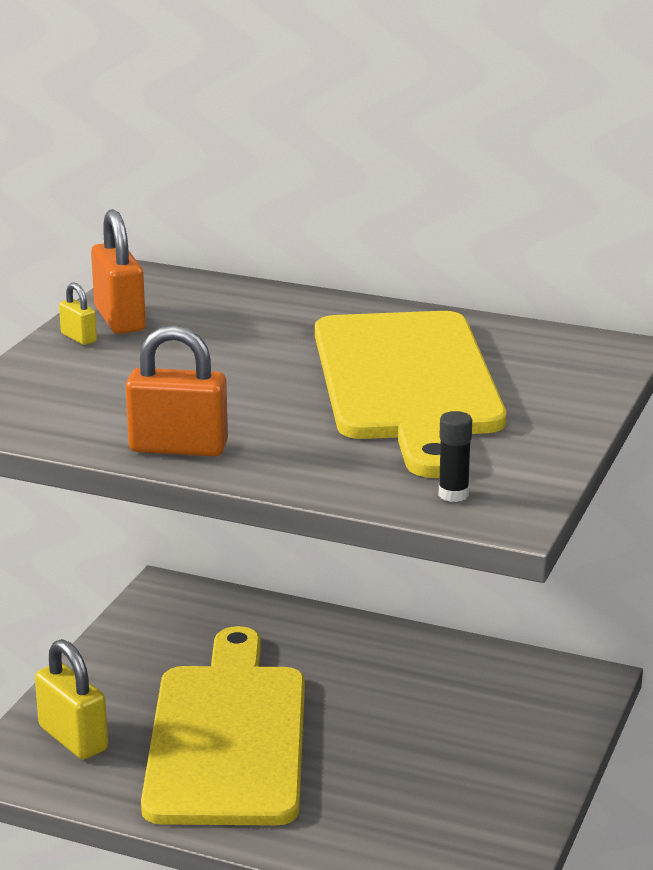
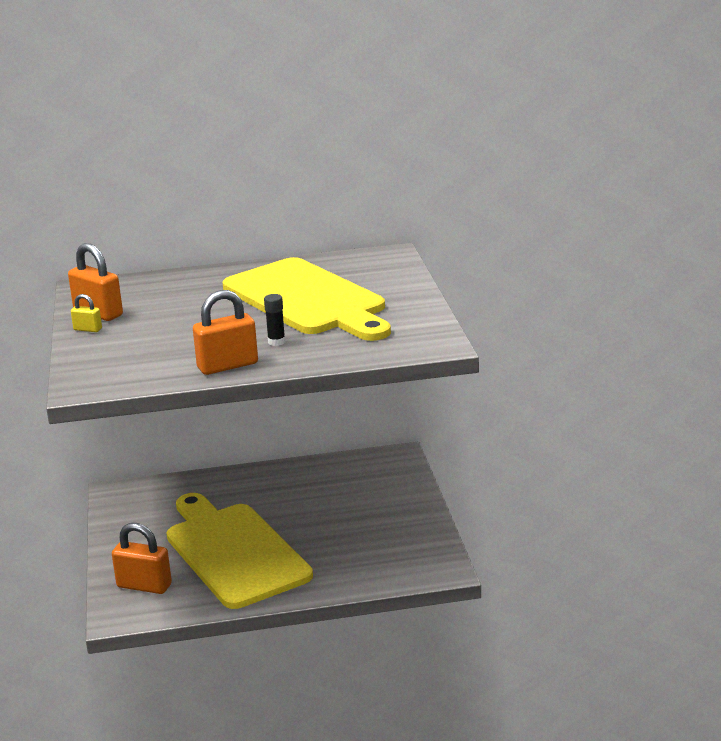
camera: 30 degrees left, 0 degrees up
(73, 738) = (144, 586): yellow padlock -> orange padlock
(453, 494) = (401, 343): black glue stick -> black glue stick (276, 342)

